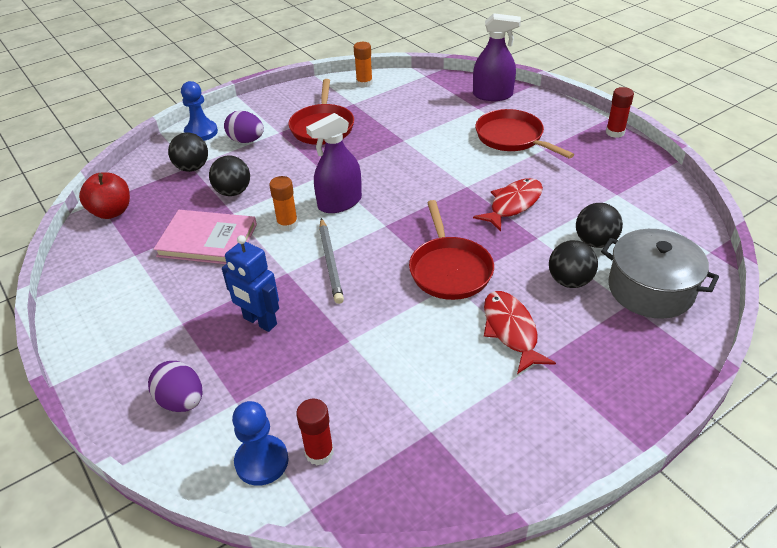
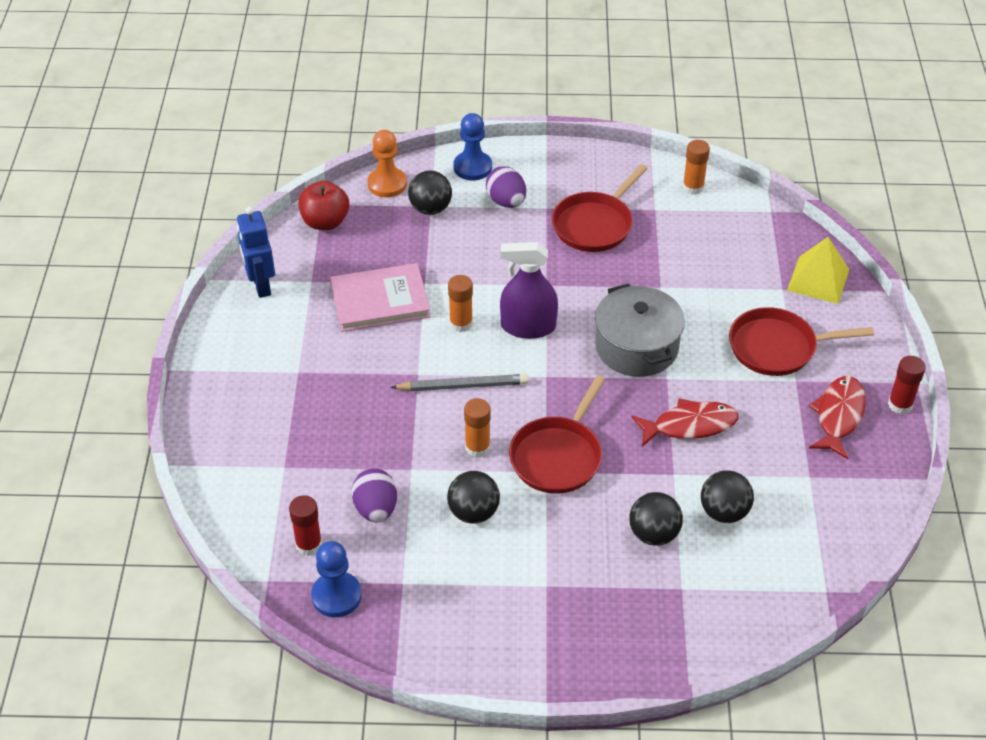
camera: 35 degrees right, 5 degrees up
(142, 168) = (387, 184): none -> orange pawn
(181, 401) = (247, 441): purple egg -> purple egg (376, 509)
(207, 240) = (380, 300): pink book -> pink book turned 60 degrees counterclockwise
(233, 192) = (444, 258): black ball -> black ball (473, 512)
(259, 321) = (357, 408): blue robot -> blue robot (261, 286)
(261, 461) = (264, 524): blue pawn -> blue pawn (336, 596)
(330, 262) = (463, 386): grey pencil -> grey pencil turned 120 degrees counterclockwise
(385, 296) = (477, 447): none -> orange glue stick
(492, 95) = (818, 279): purple spray bottle -> yellow pyramid
(511, 330) = (550, 545): red fish -> red fish (838, 416)
(512, 138) = (777, 347): red pan -> red pan turned 90 degrees counterclockwise
(650, 289) = (719, 588): grey pot -> grey pot (636, 347)

